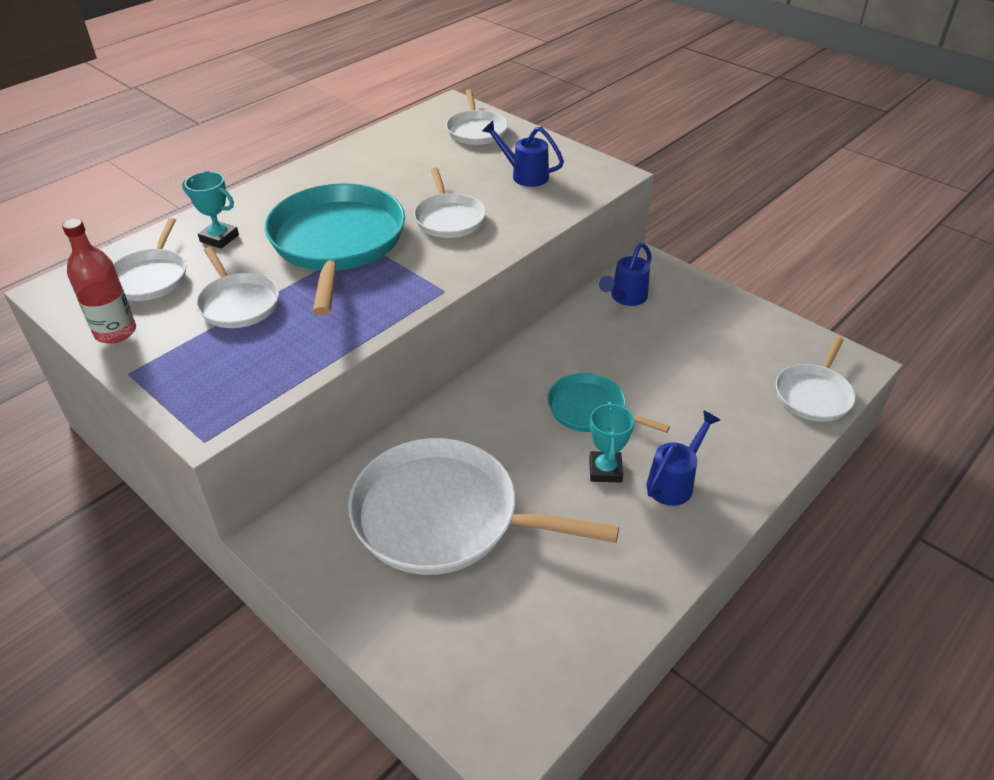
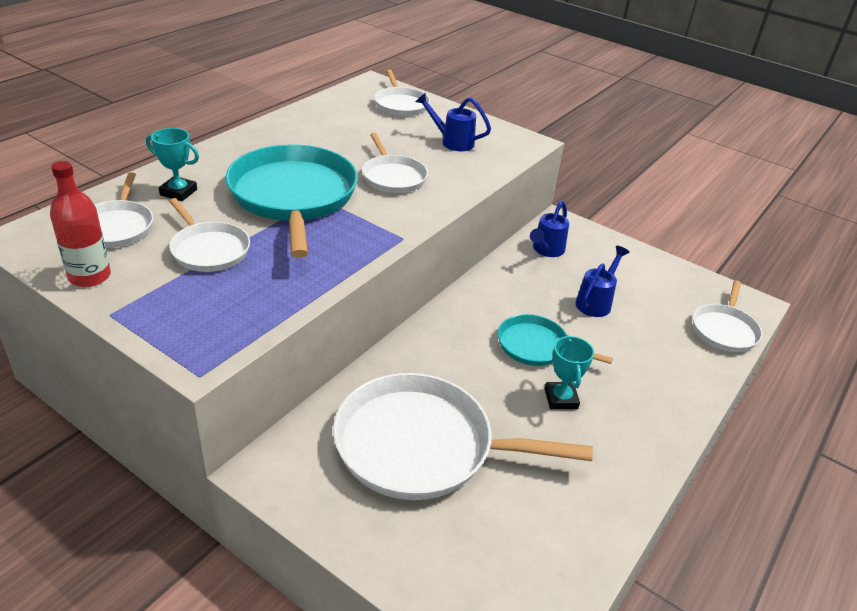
camera: 10 degrees left, 5 degrees down
(674, 482) = (624, 407): blue watering can -> blue watering can (596, 302)

